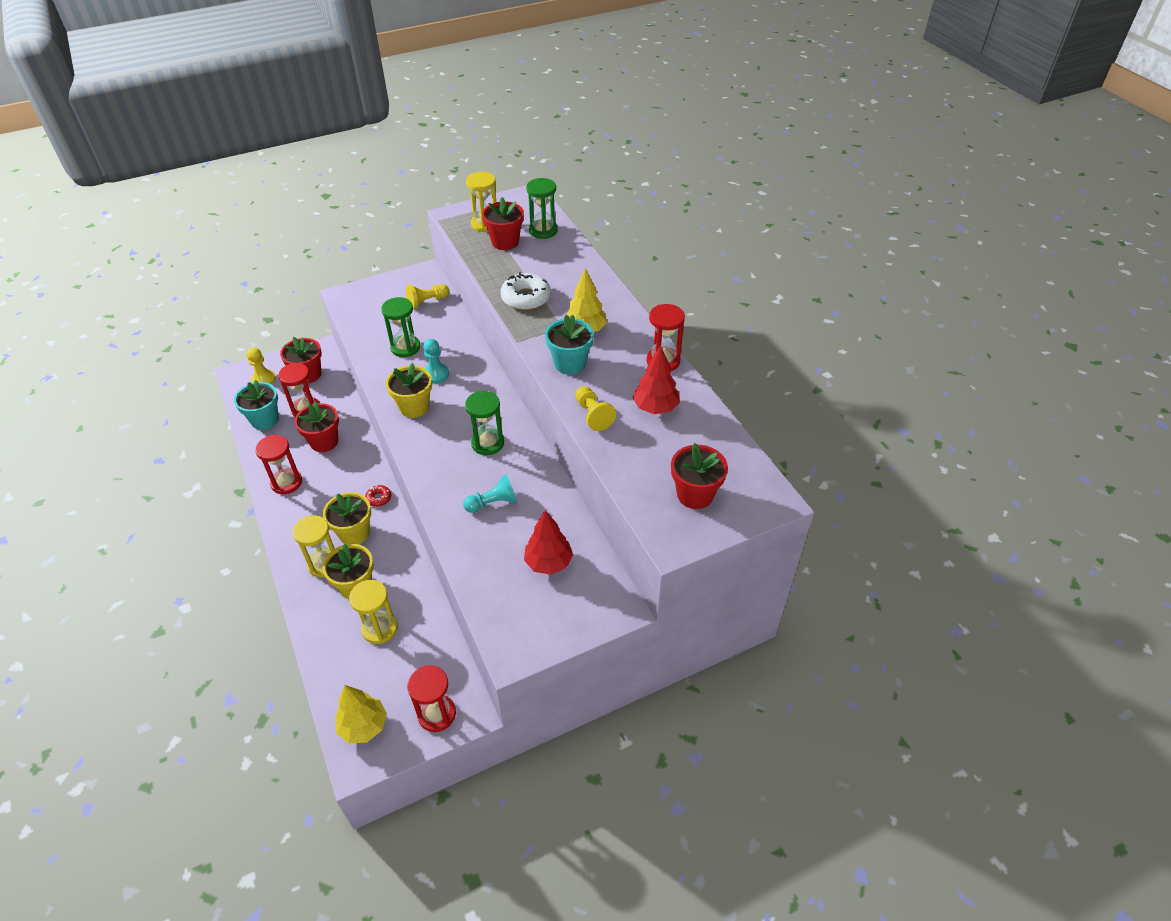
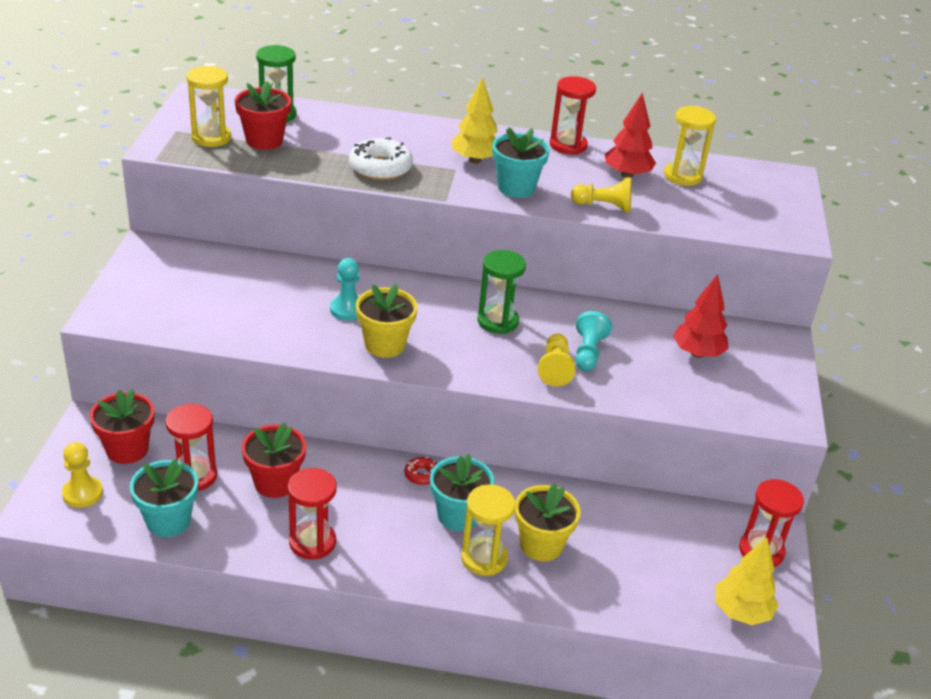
camera: 60 degrees left, 10 degrees down
(354, 533) = (458, 515): yellow flower pot -> turquoise flower pot
(380, 628) = (619, 549): yellow hourglass -> yellow hourglass (682, 176)
(405, 347) = (272, 311): green hourglass -> none
(427, 302) = (207, 265): yellow pawn -> yellow pawn (555, 368)
(695, 495) = (754, 204): red flower pot -> none

